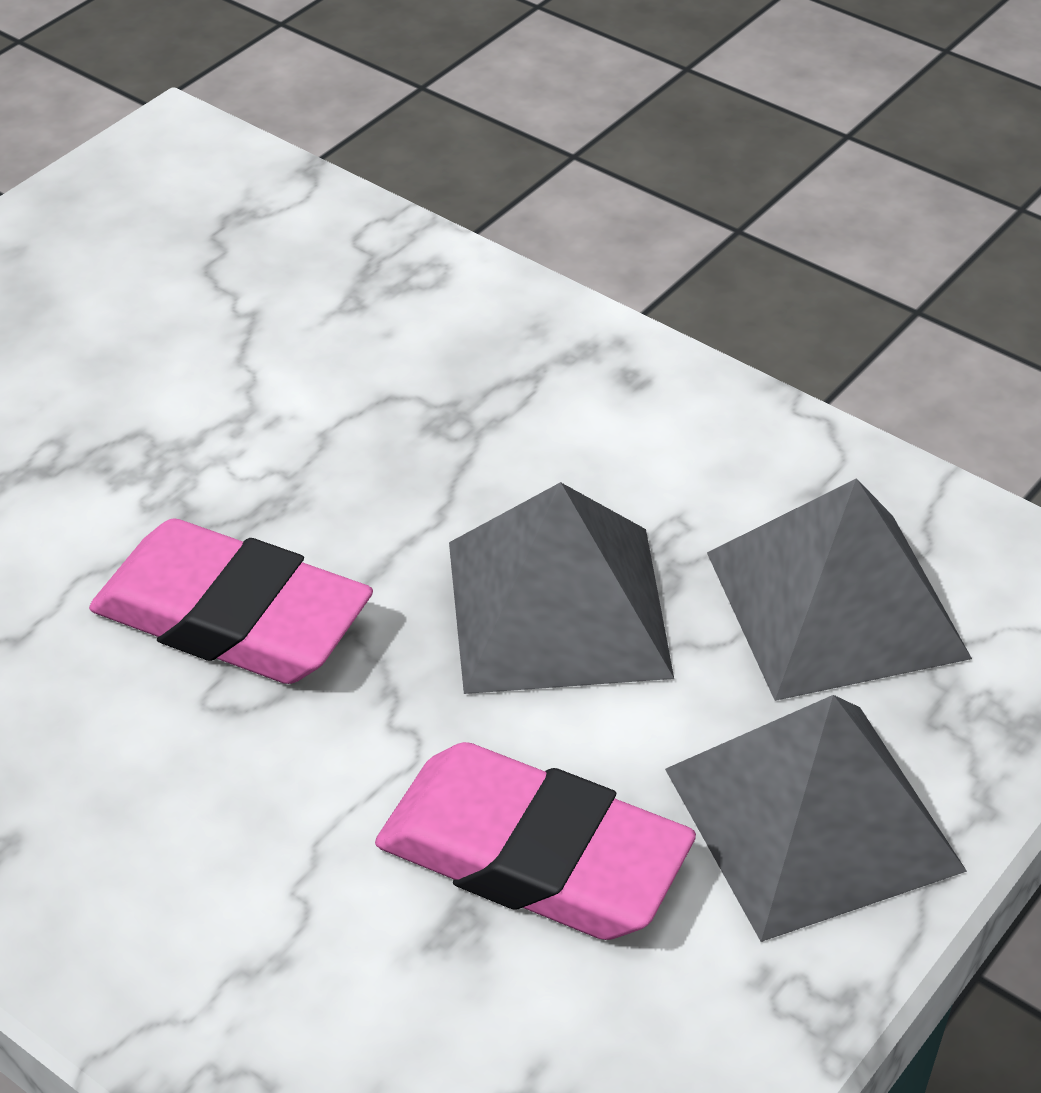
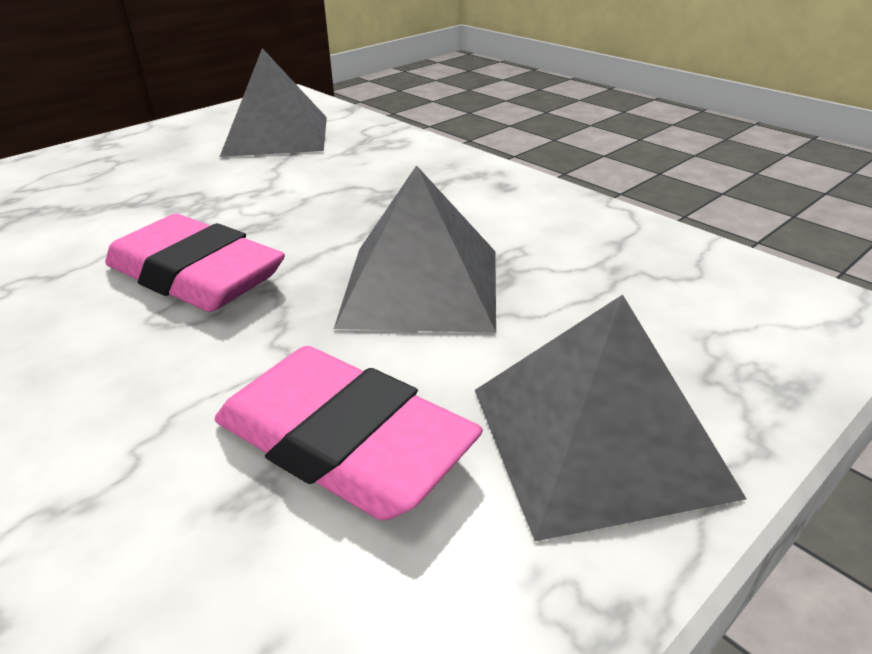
camera: 10 degrees right, 10 degrees down
(836, 604) = (629, 299): grey pyramid -> grey pyramid (276, 135)

